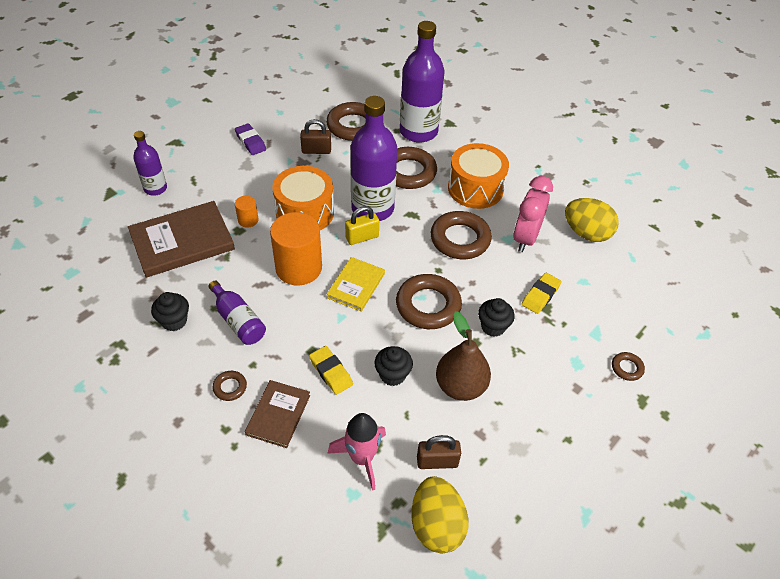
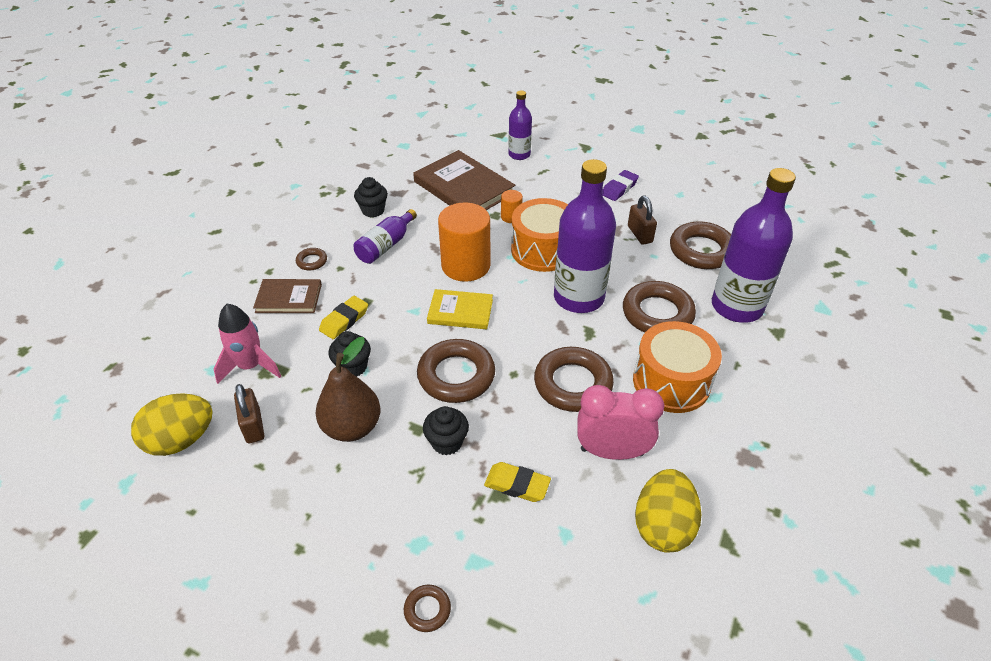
camera: 75 degrees right, 5 degrees down
(362, 237) = (530, 300): yellow padlock -> none

